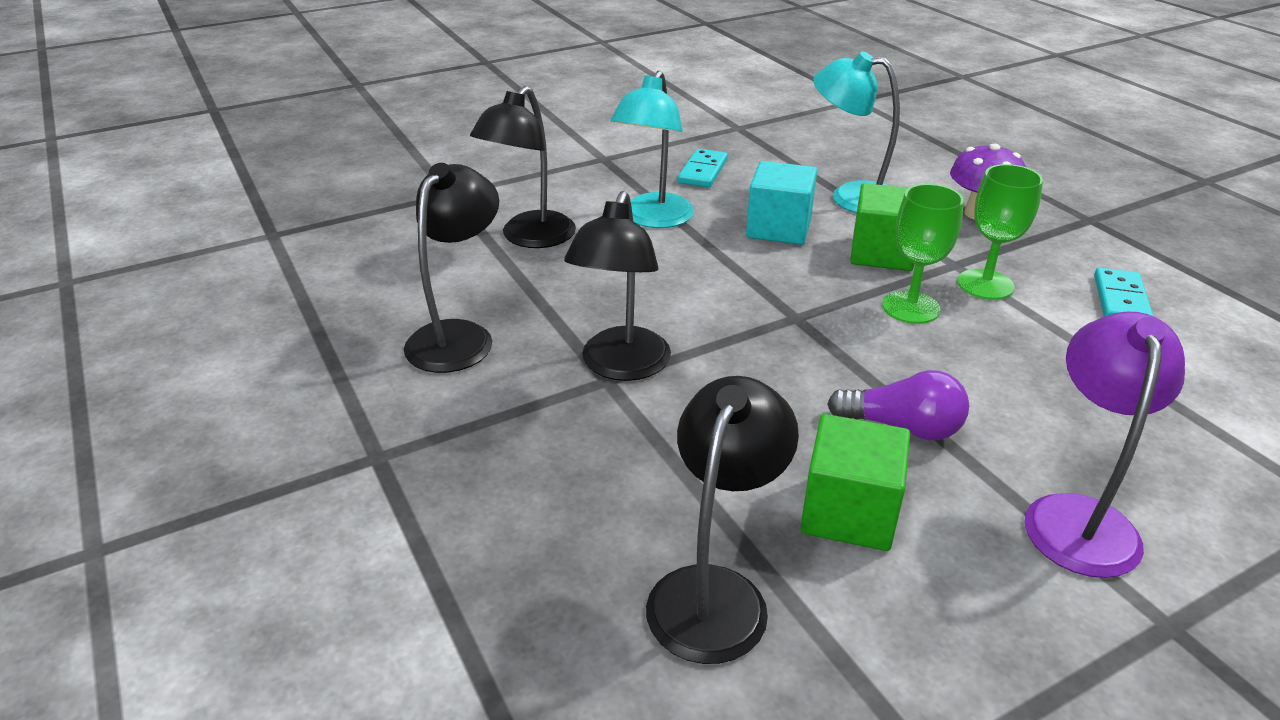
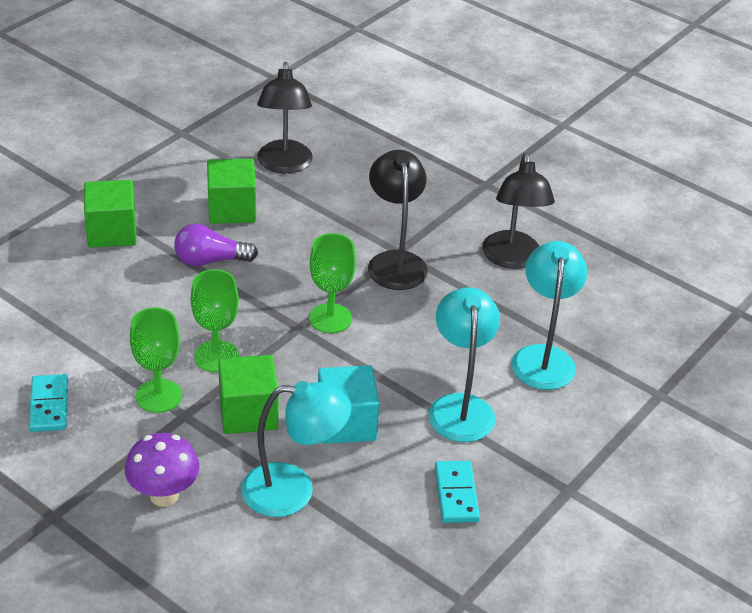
camera: 155 degrees right, 5 degrees up
(530, 238) = (543, 357): black lamp -> turquoise lamp
(750, 318) = (330, 318): none -> green goblet
(1078, 517) = (112, 232): purple lamp -> green cube

